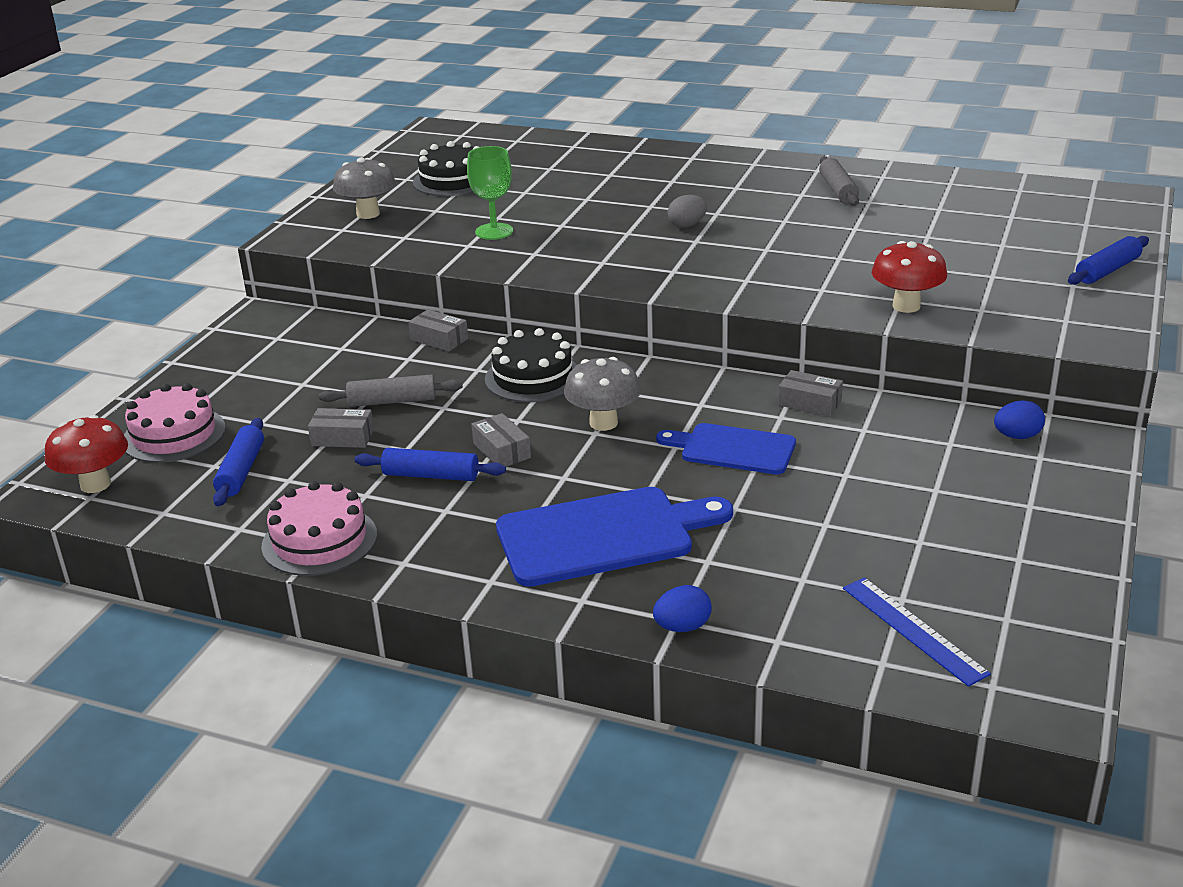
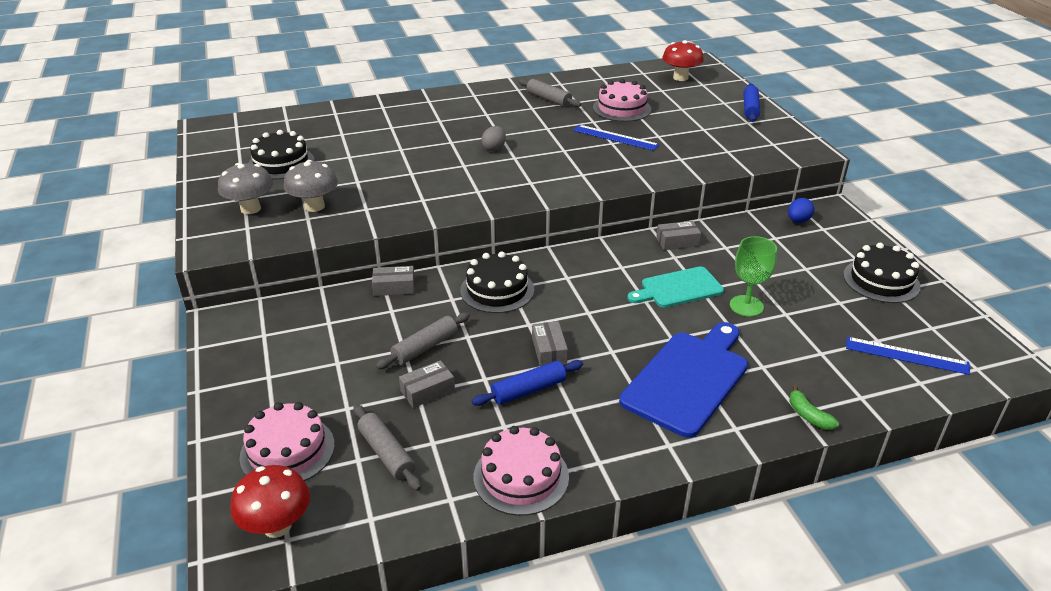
camera: 40 degrees left, 5 degrees up
(241, 471) = (386, 453): blue rolling pin -> grey rolling pin
(494, 231) = (370, 192): green goblet -> green goblet (746, 306)
(501, 450) = (549, 350): grey box -> grey box turned 60 degrees clockwise
(603, 423) = (584, 303): grey mushroom -> grey mushroom (314, 206)
(682, 627) = (808, 415): blue egg -> green banana
(732, 449) = (678, 288): blue cutting board -> turquoise cutting board
(853, 253) = (615, 137): none -> blue ruler
(906, 306) = (689, 162): red mushroom -> red mushroom (680, 78)
(917, 224) = (622, 108): none -> pink cake
(1023, 542) = (881, 280): none -> black cake

